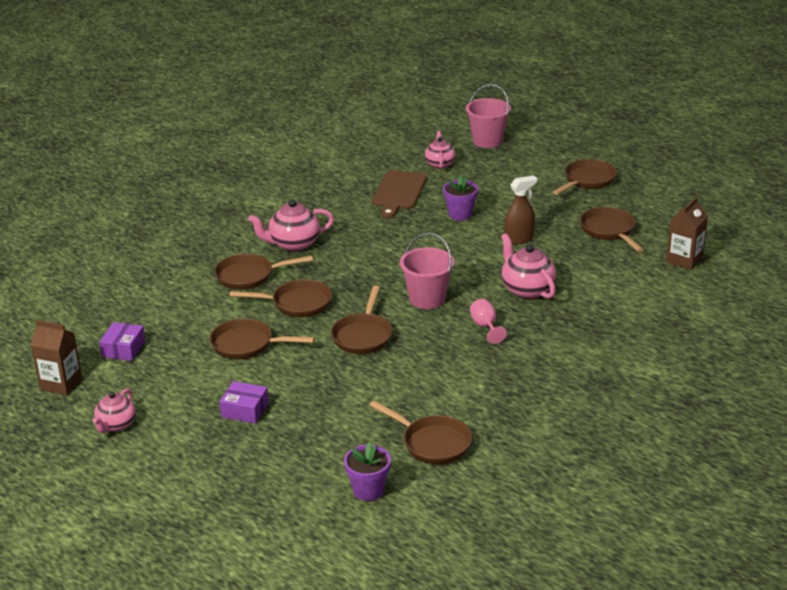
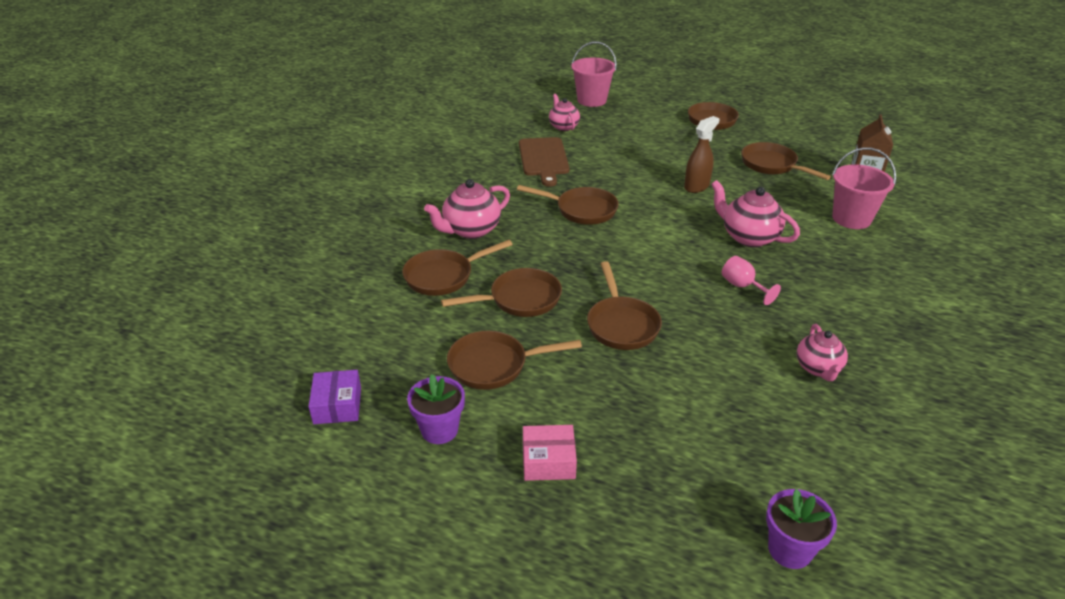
camera: 20 degrees left, 5 degrees up
(61, 384) = (273, 481): brown carton -> none
(116, 425) = (385, 532): pink teapot -> pink teapot (818, 368)
(245, 410) = (548, 461): purple box -> pink box
(427, 299) = (657, 266): pink bucket -> pink bucket (851, 219)
(432, 443) = (808, 453): brown pan -> brown pan (581, 210)
(460, 214) = (620, 171): purple flower pot -> purple flower pot (439, 430)

